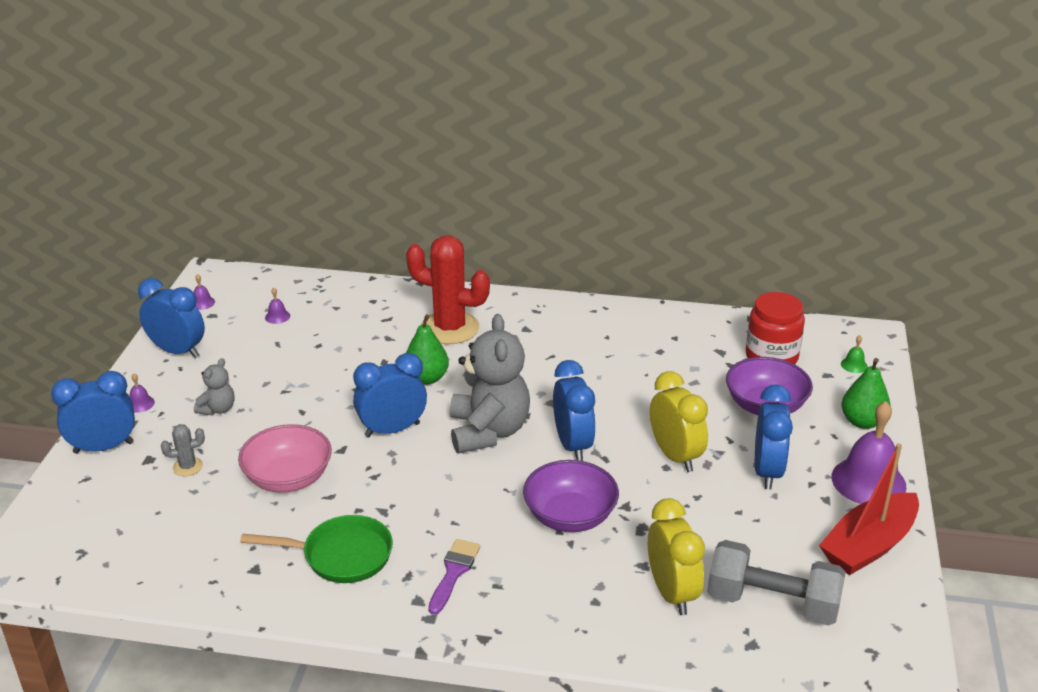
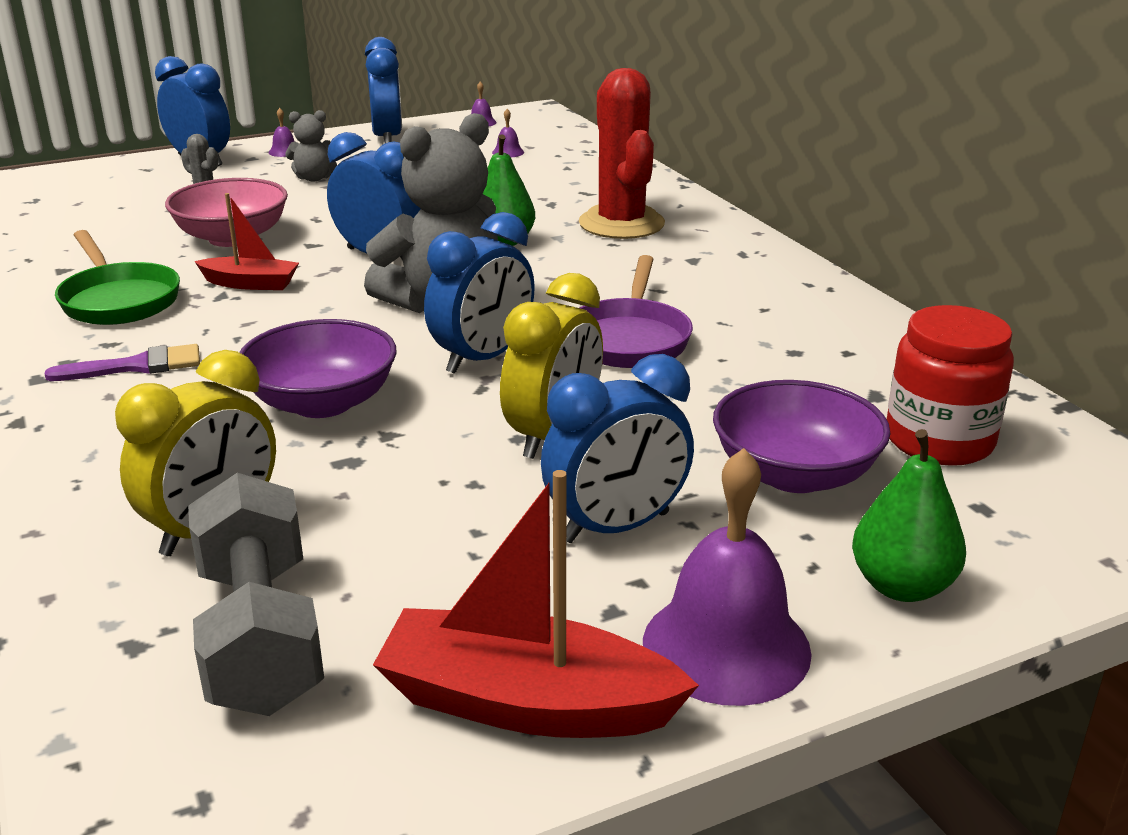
camera: 55 degrees right, 5 degrees down
(378, 493) = (250, 284): none -> red boat
(598, 391) = (629, 339): none -> purple pan
(854, 365) = (1061, 527): green bell -> none

